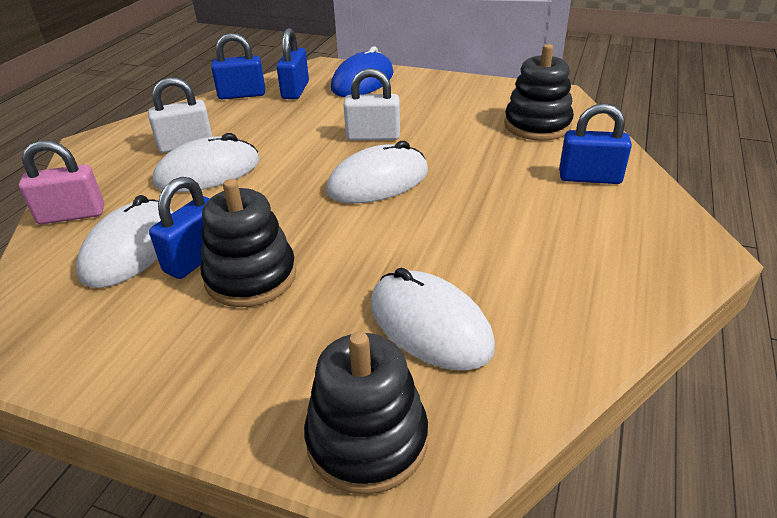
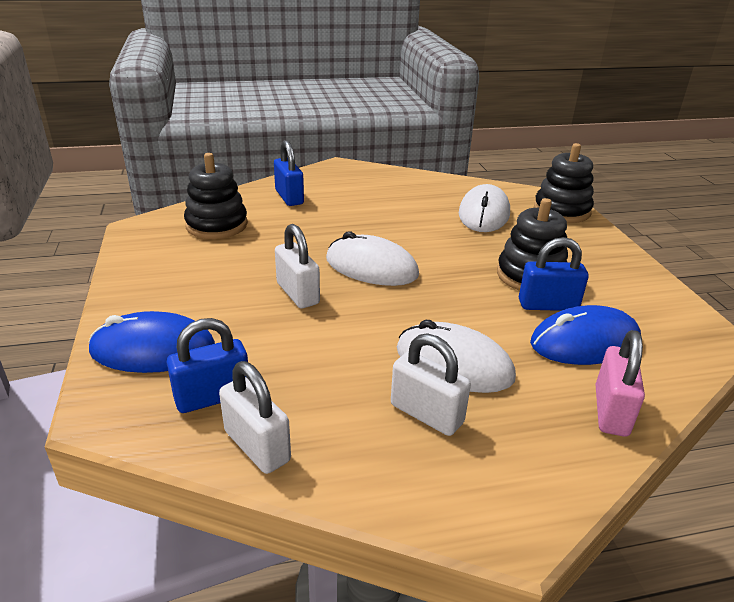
camera: 125 degrees left, 5 degrees down
(72, 215) = (610, 411): pink padlock -> pink padlock turned 60 degrees clockwise
(131, 248) = (584, 342): white mouse -> blue mouse
(242, 95) = (257, 446): blue padlock -> white padlock

